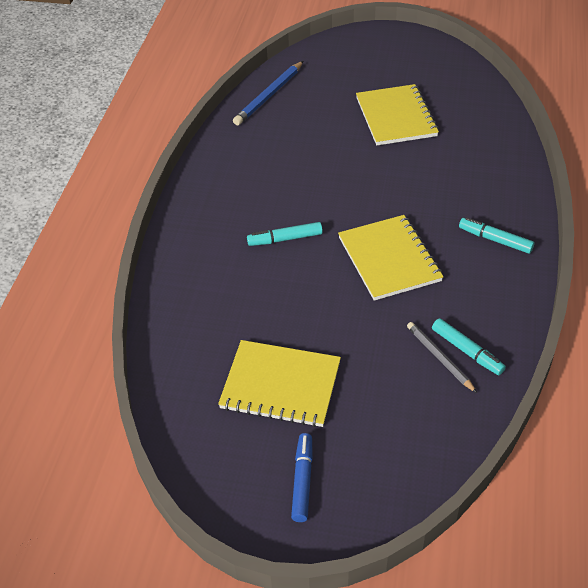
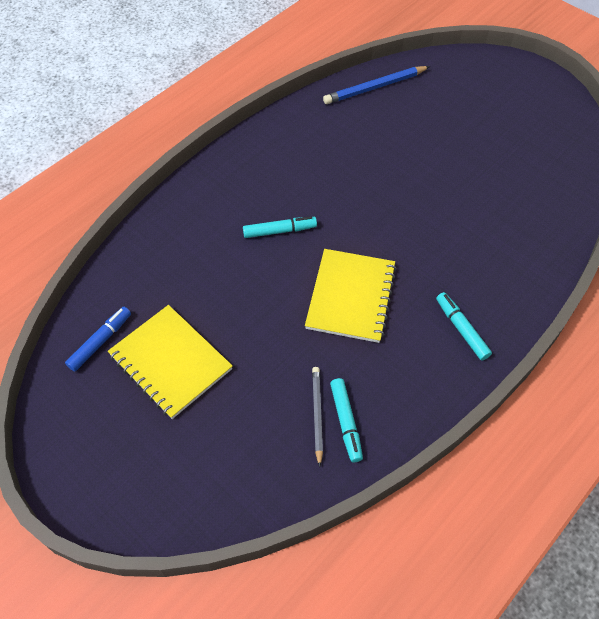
camera: 30 degrees right, 10 degrees up
(285, 239) = (279, 231): turquoise marker -> turquoise marker turned 150 degrees clockwise
(302, 481) = (120, 456): blue marker -> blue marker (100, 342)
(396, 117) = (471, 160): yellow notebook -> none

